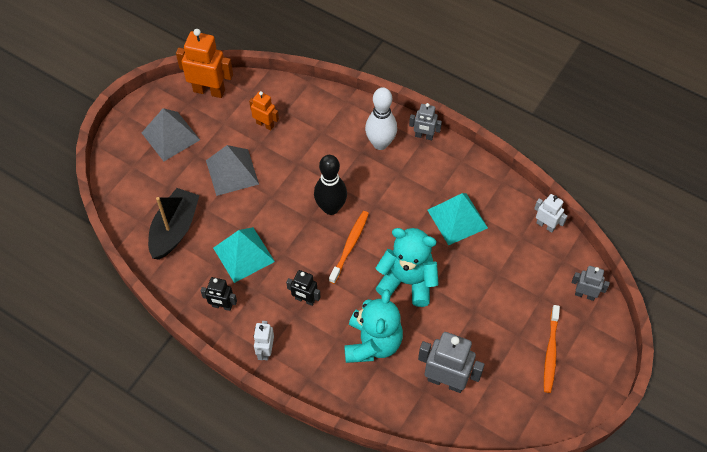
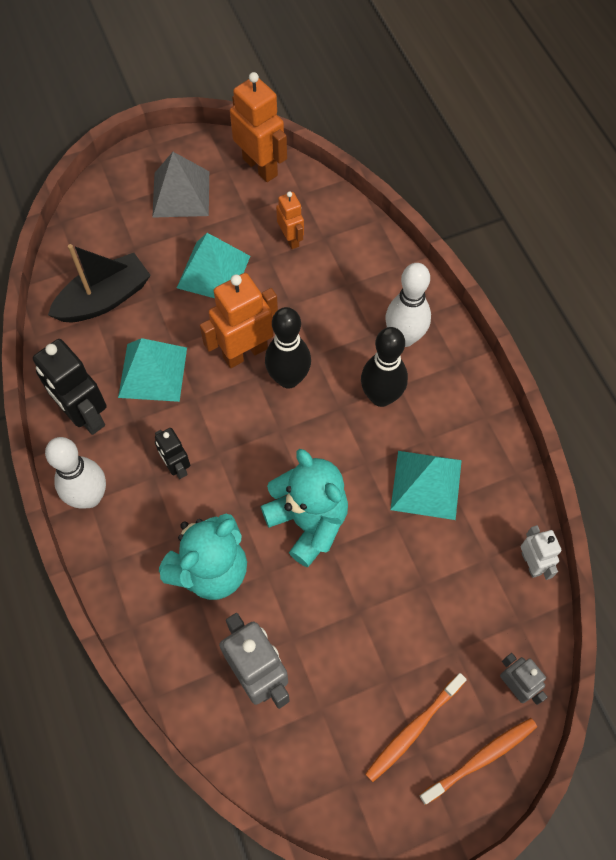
camera: 35 degrees right, 5 degrees up
(222, 306) = (85, 415): black robot -> black robot, size x1.75
(232, 172) = (213, 272): grey pyramid -> turquoise pyramid
(265, 351) = (89, 497): white robot -> white bowling pin
(292, 208) = (245, 352): none -> orange robot
(350, 245) = (275, 436): orange toothbrush -> orange toothbrush (481, 758)
(393, 185) = (381, 397): none -> black bowling pin
(424, 136) = (463, 359): grey robot -> none

